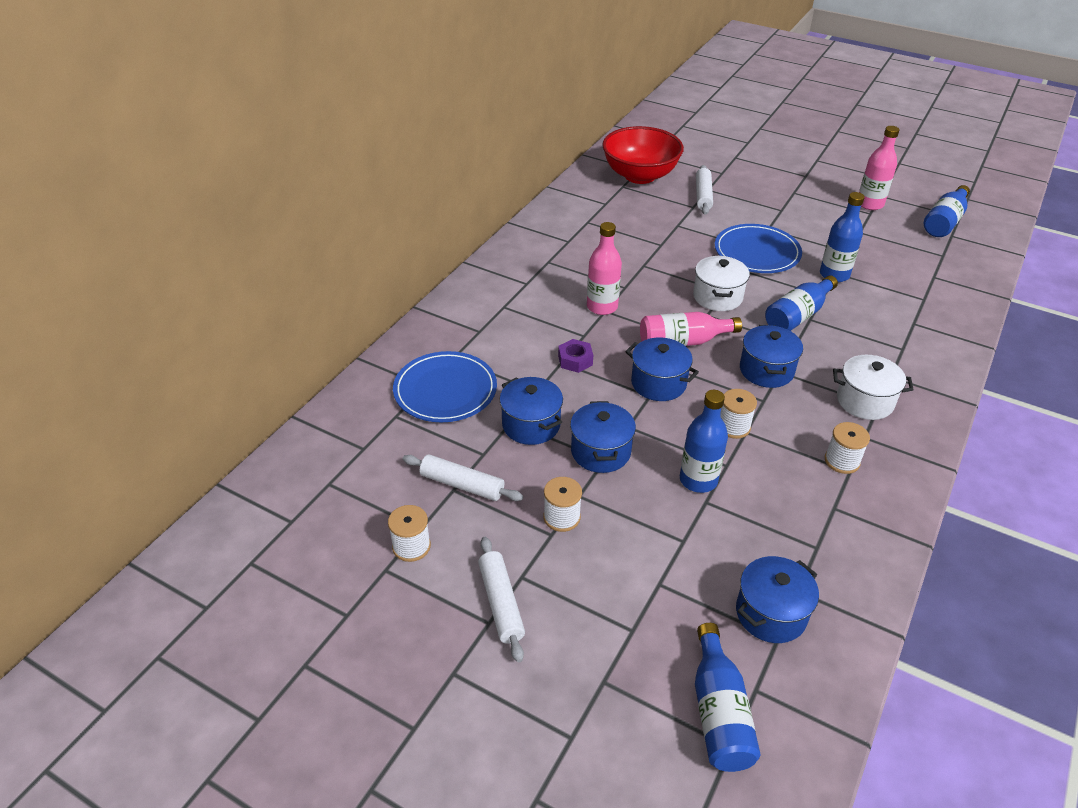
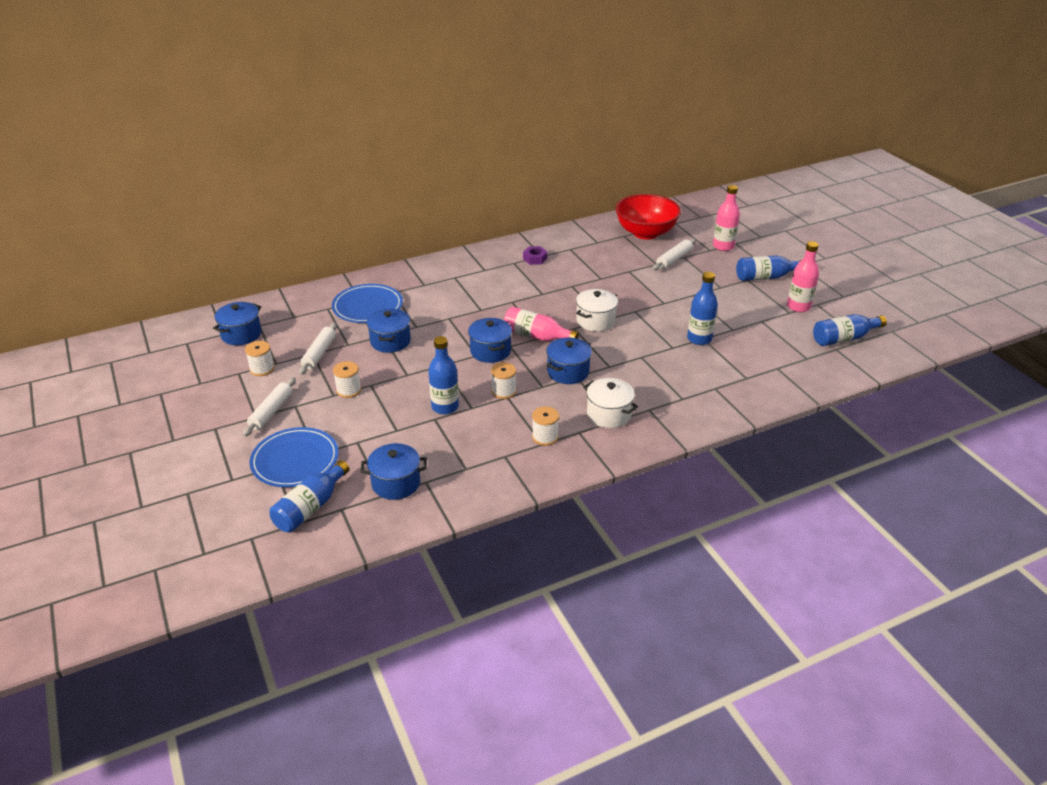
camera: 35 degrees right, 5 degrees down
(462, 485) = (319, 353): white rolling pin -> white rolling pin turned 45 degrees clockwise
(575, 360) = (458, 320): purple nut -> purple nut (535, 259)
(600, 452) = (410, 370): blue pot -> blue pot (241, 334)
(602, 307) = (513, 299): pink bottle -> pink bottle (723, 246)
(757, 252) = (662, 306): blue plate -> blue plate (295, 460)
(797, 316) = (635, 352): blue bottle -> blue bottle (765, 277)

